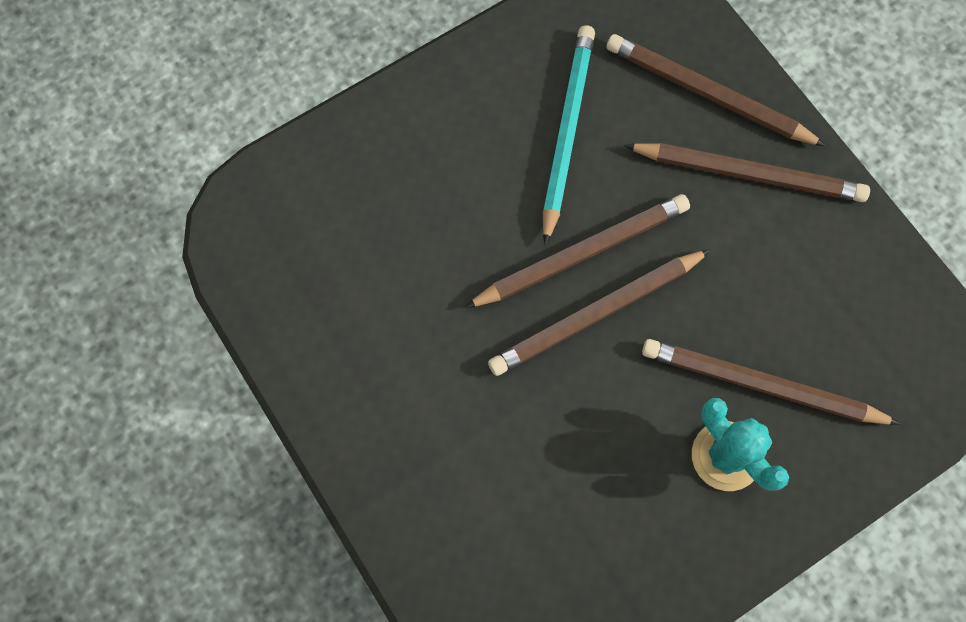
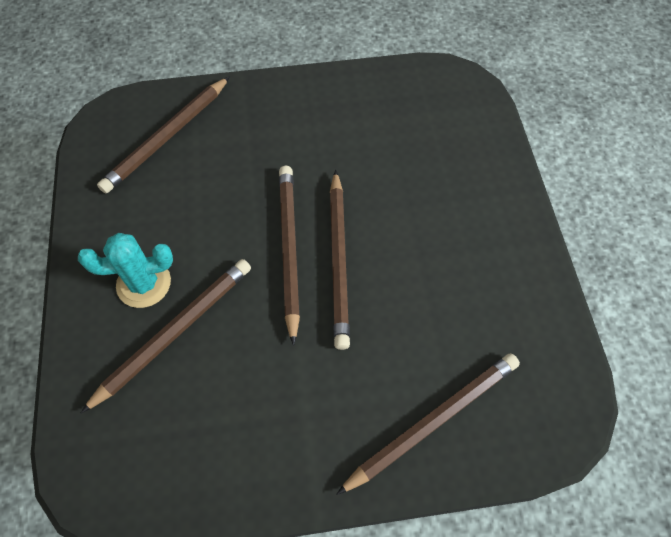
camera: 115 degrees right, 10 degrees down
(567, 132) = (443, 293): turquoise pencil -> none
(748, 174) = (344, 415): brown pencil -> brown pencil (167, 137)

